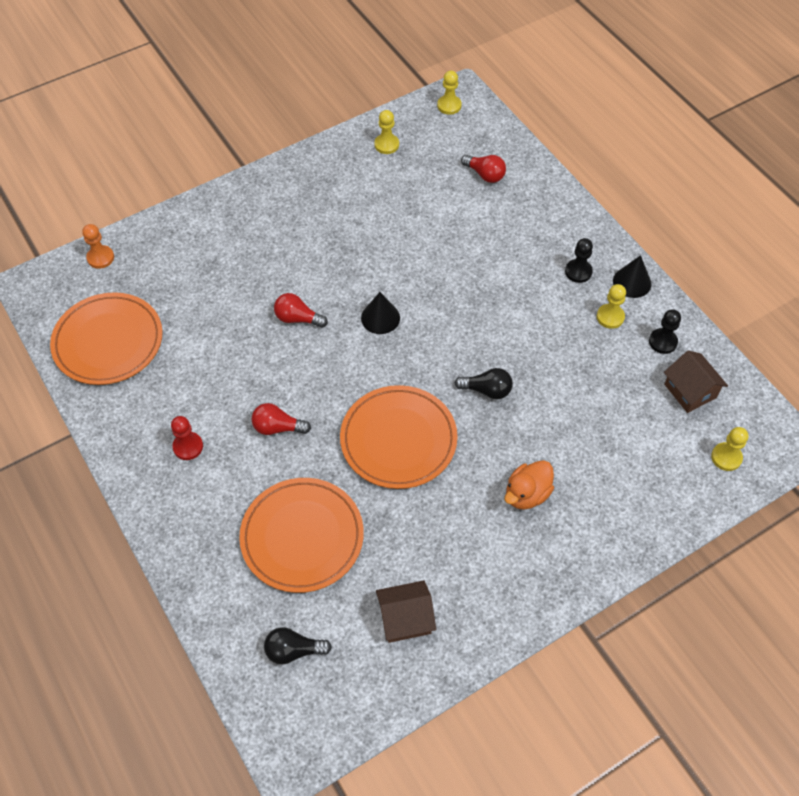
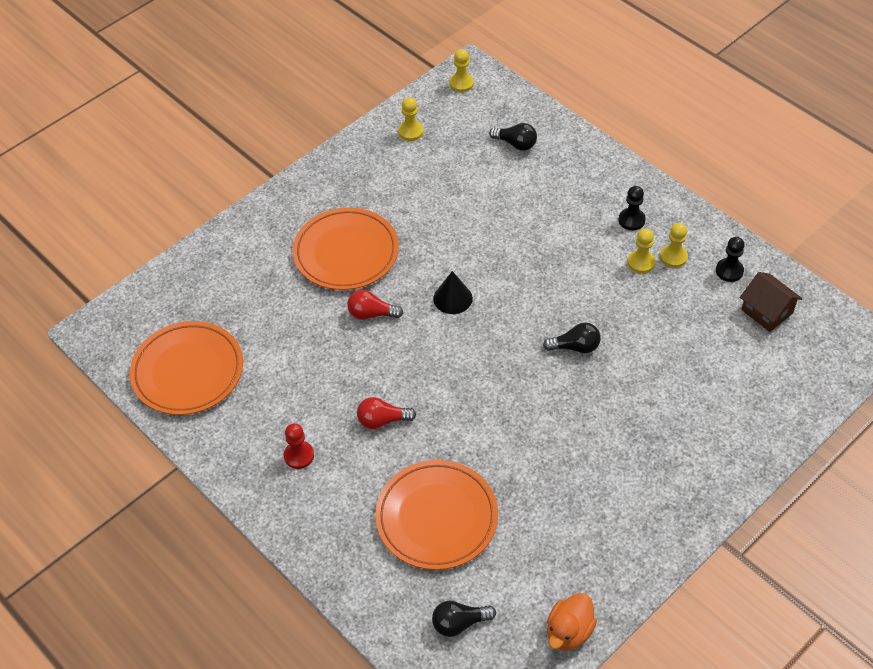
camera: 10 degrees left, 5 degrees down
(100, 258) = (154, 292): orange pawn -> none
(398, 439) = (503, 409): orange plate -> orange plate (346, 252)
(405, 618) = (557, 572): brown house -> none
(485, 175) = (516, 144): red light bulb -> black light bulb
(527, 494) = (640, 435): orange duck -> orange duck (569, 632)
(632, 282) = (685, 221): black cone -> none
(726, 457) = (816, 365): yellow pawn -> yellow pawn (641, 262)

